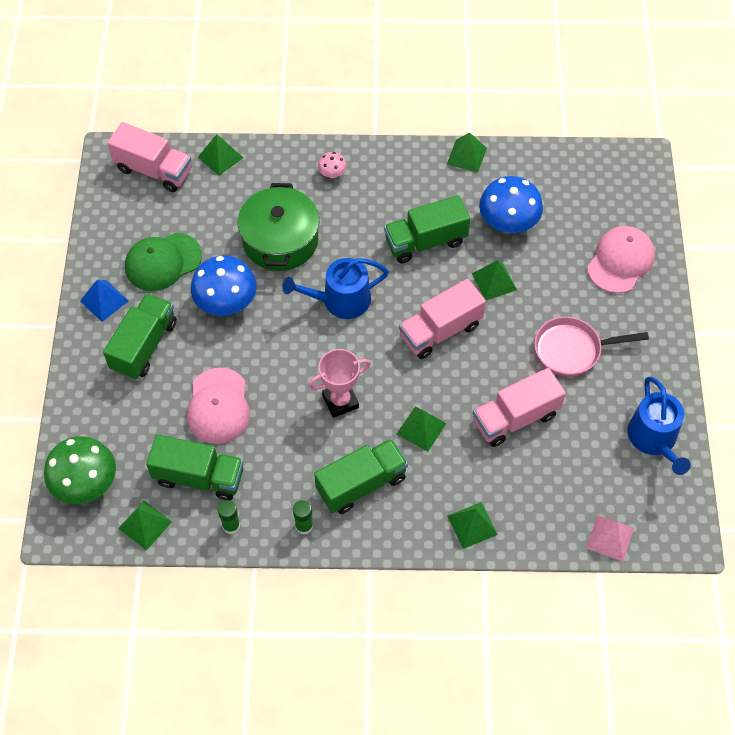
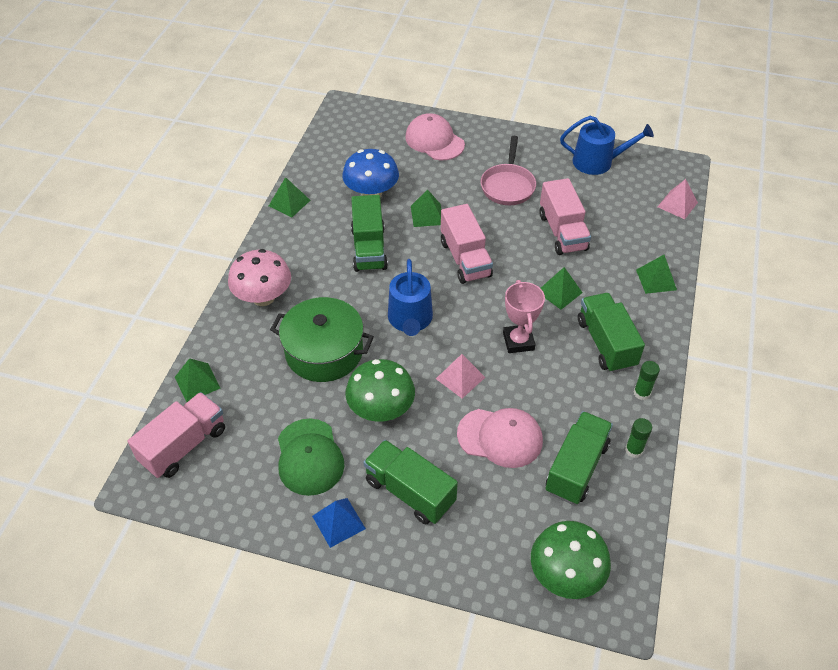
camera: 75 degrees left, 10 degrees down
(145, 525) = (623, 525): green pyramid -> none
(226, 302) = (381, 409): blue mushroom -> green mushroom
(280, 359) = (460, 378): none -> pink pyramid
(332, 173) = (263, 297): pink mushroom -> pink mushroom, size x2.11

